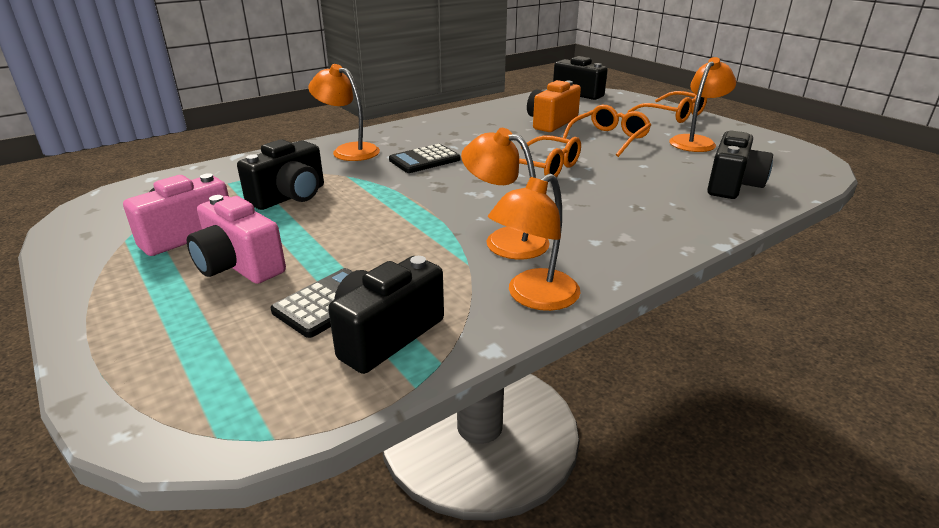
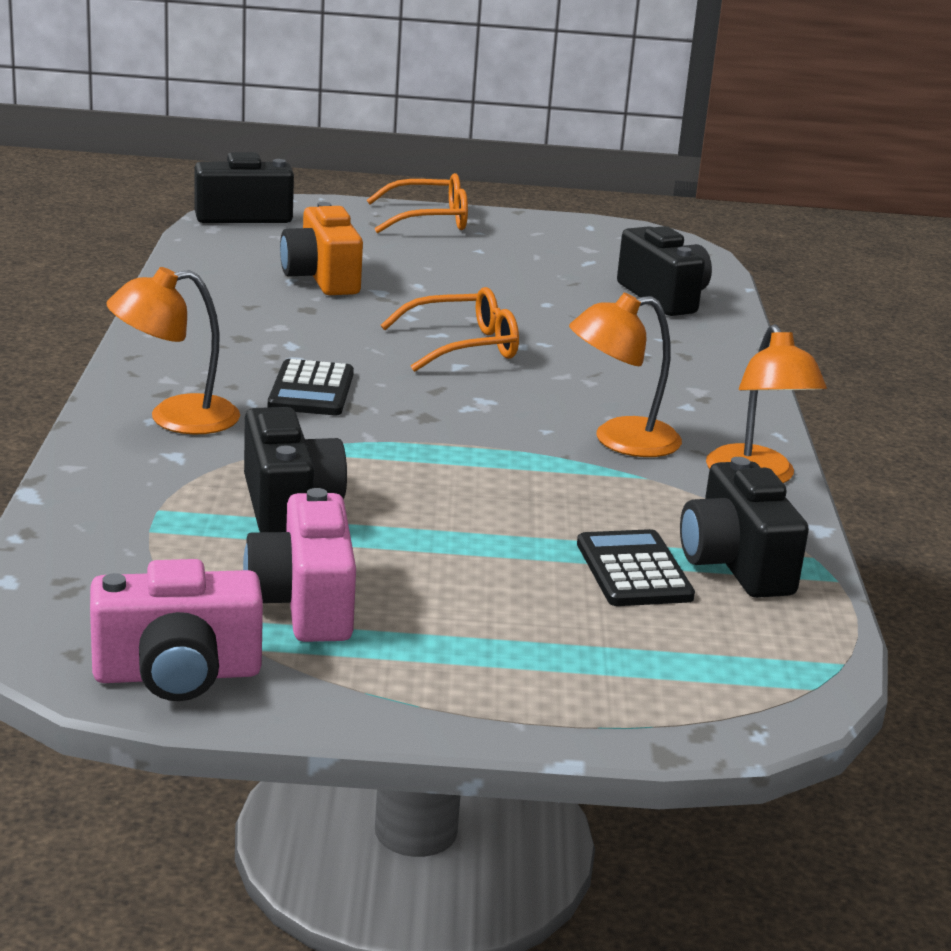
camera: 55 degrees left, 5 degrees down
(239, 265) = (463, 593): pink camera -> pink camera (177, 674)
(609, 139) = (439, 280): orange glasses -> none
(696, 141) = (528, 252): orange lamp -> none

